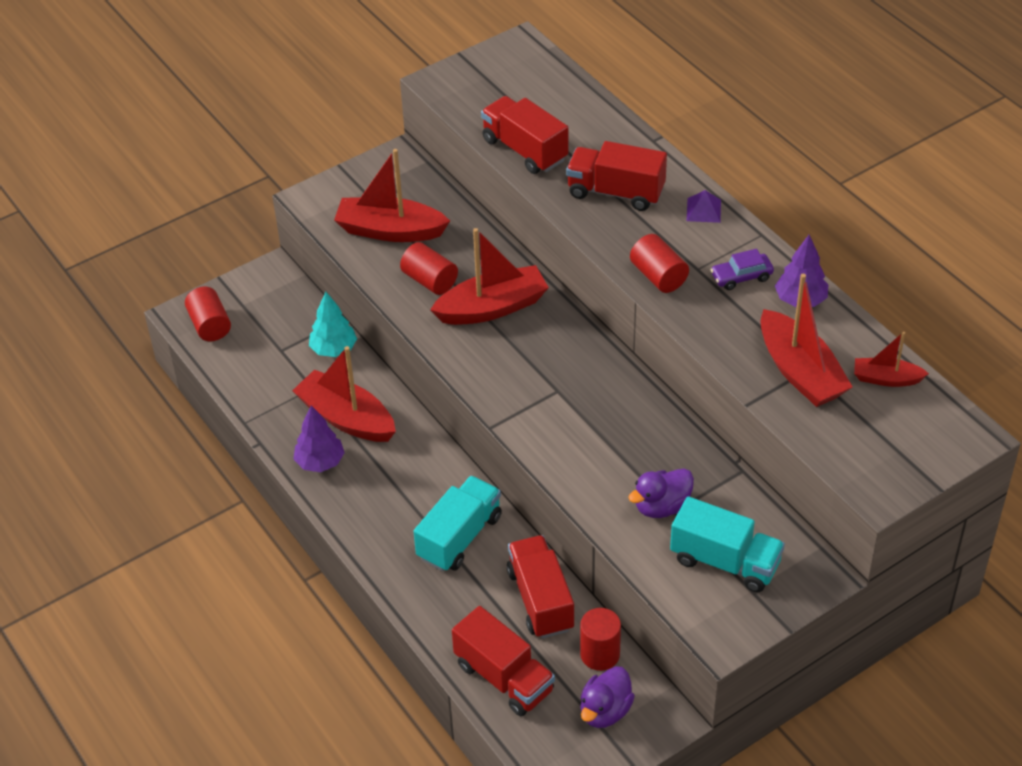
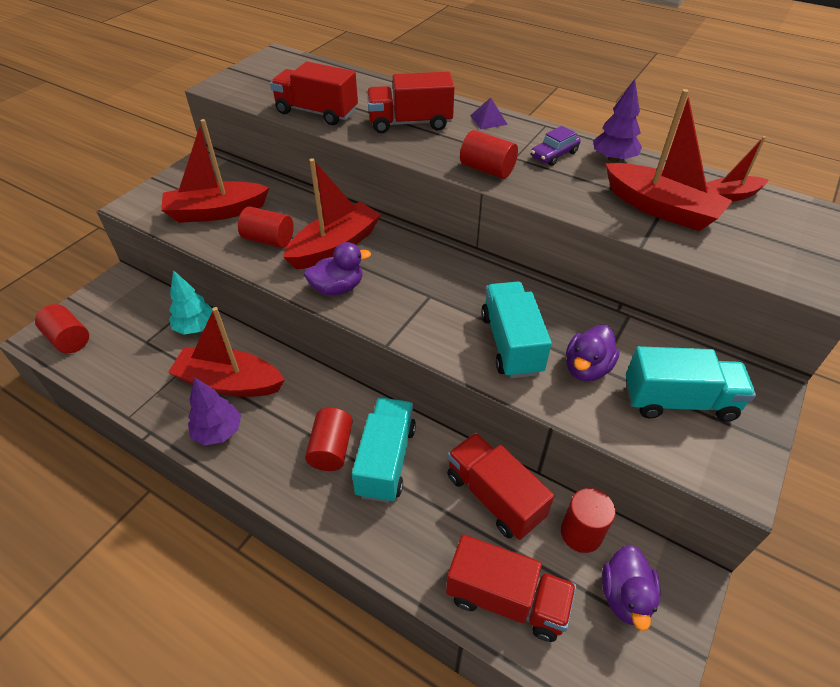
camera: 25 degrees left, 0 degrees up
(415, 511) = (331, 449): none -> red cylinder
(473, 356) = (337, 288): none -> purple duck
(606, 462) = (511, 344): none -> turquoise truck

